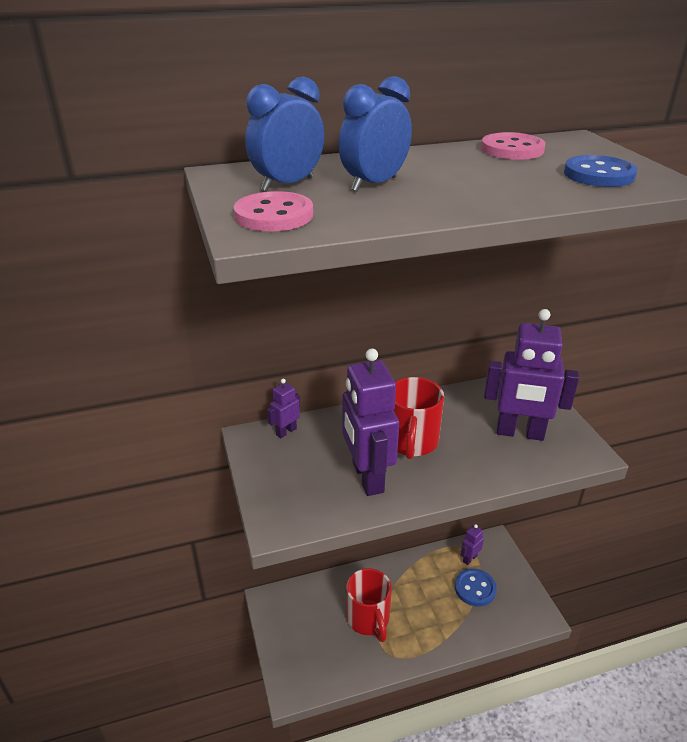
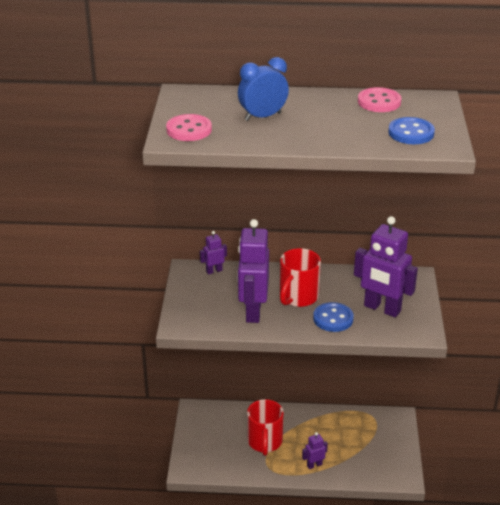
camera: 20 degrees right, 0 degrees up
(287, 184) = (212, 108): blue clock -> none
(469, 558) = (370, 424): purple robot -> purple robot (314, 465)
(475, 588) = (361, 445): blue button -> blue button (333, 318)

